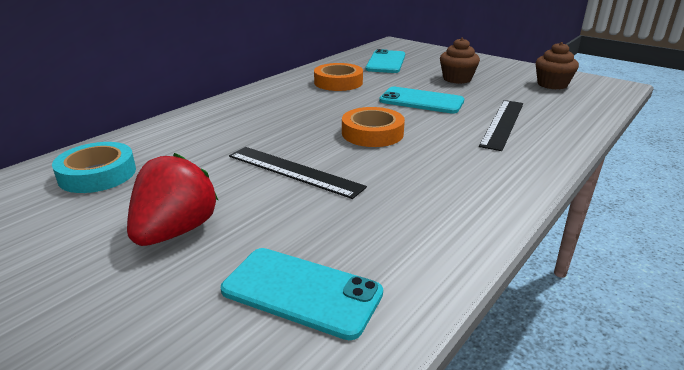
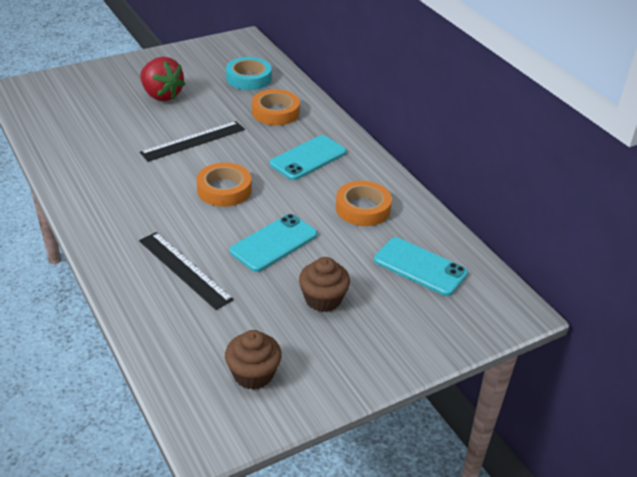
camera: 110 degrees right, 10 degrees up
(192, 140) = (275, 112): none -> orange tape
(301, 291) = (80, 118): turquoise phone -> turquoise phone (308, 158)

